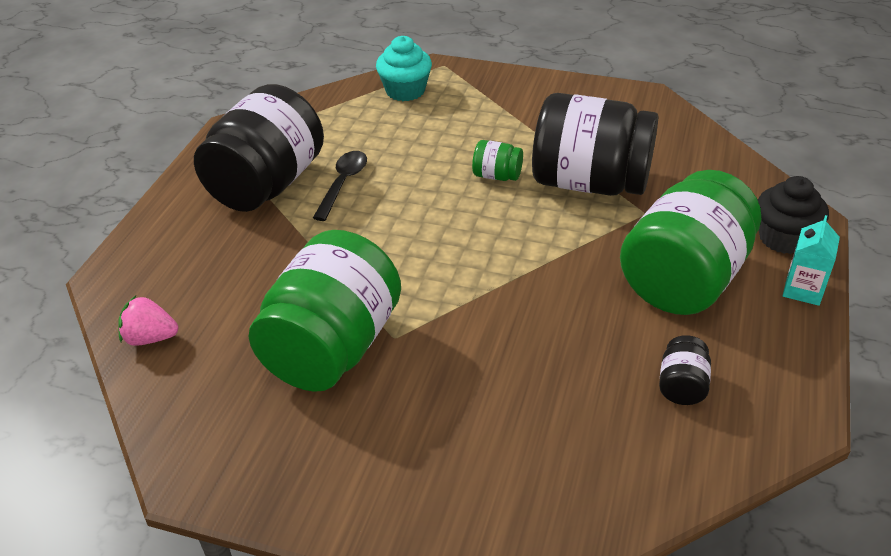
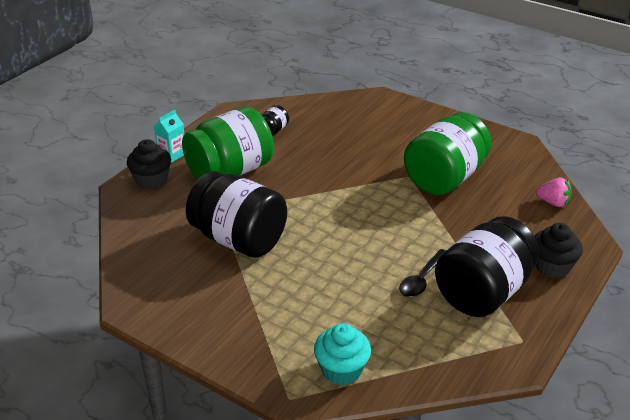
camera: 165 degrees left, 5 degrees down
(174, 233) = (552, 266): none -> black cupcake
(497, 176) = (301, 260): green jar -> none

